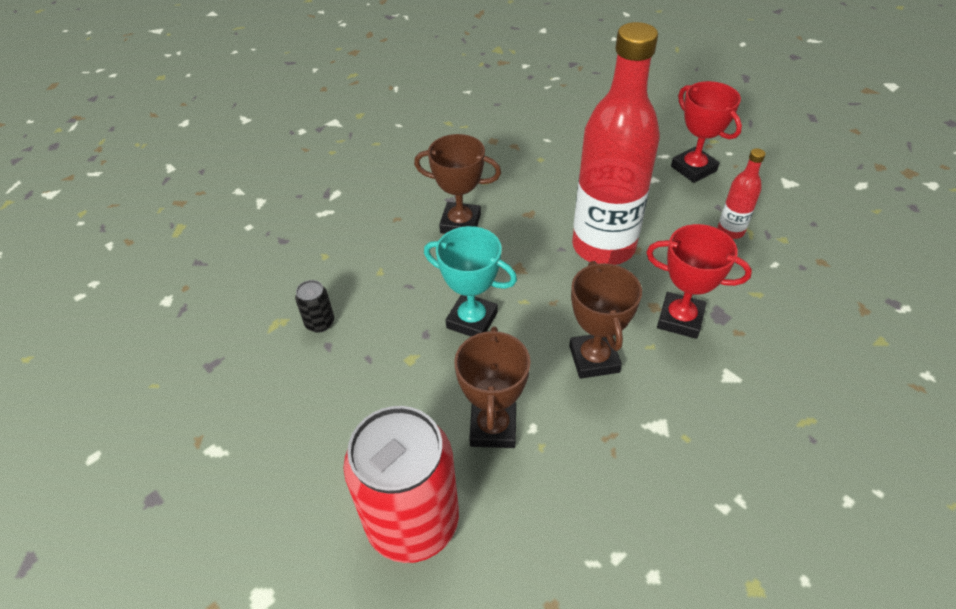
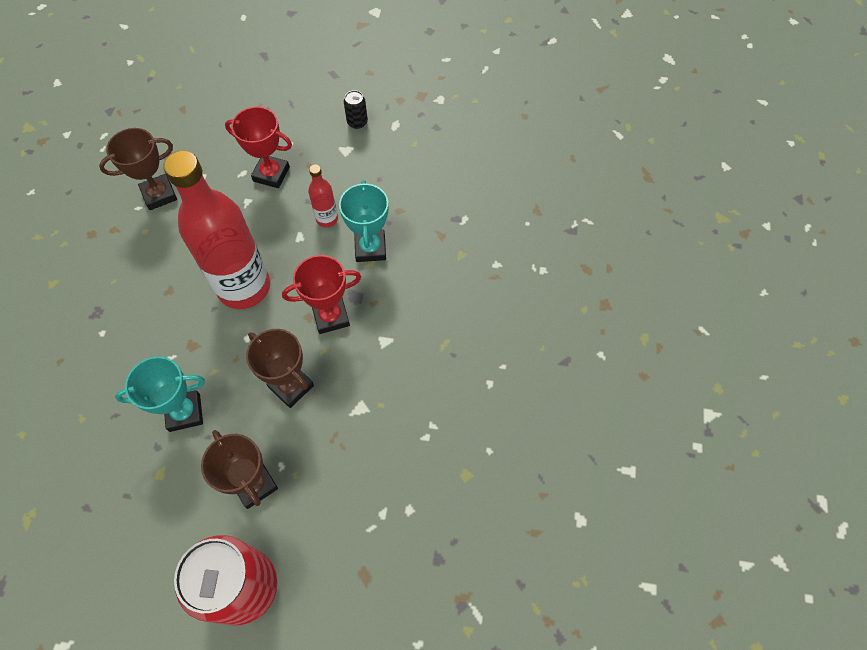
camera: 40 degrees left, 15 degrees up
(320, 323) = (64, 494): black can -> black can (357, 122)
(460, 223) = (118, 333): brown trophy -> brown trophy (159, 195)
(765, 280) = (370, 248): none -> turquoise trophy

